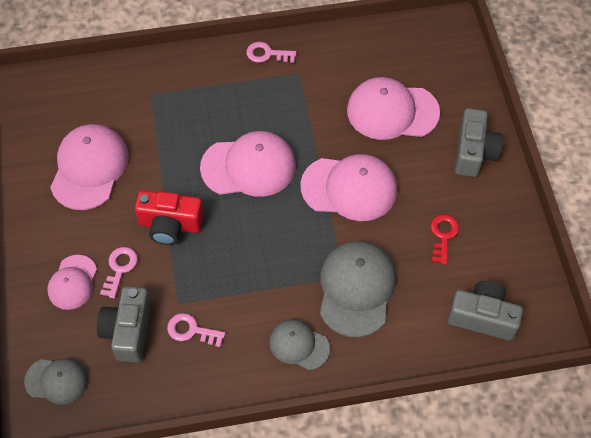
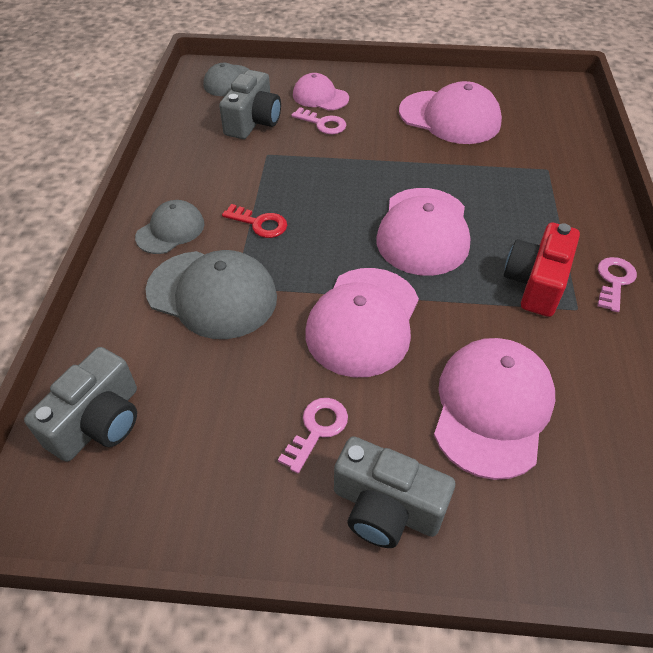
camera: 105 degrees right, 10 degrees down
(128, 331) = (253, 122): grey camera -> grey camera turned 90 degrees clockwise
(170, 225) = (361, 161): red camera -> red camera (536, 283)
(191, 330) = (232, 158): pink key -> pink key (317, 429)
(443, 235) = (247, 412): red key -> red key (260, 223)

